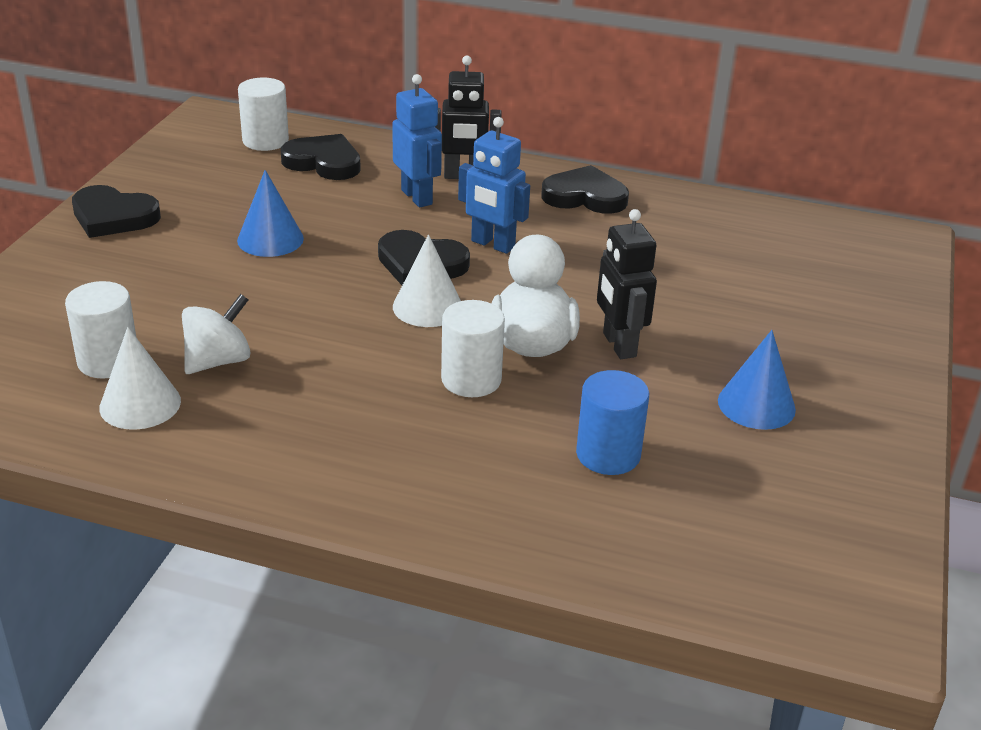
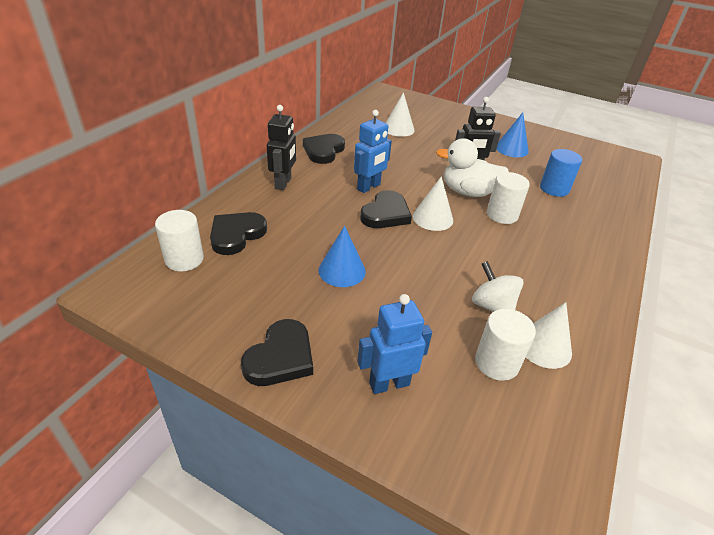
camera: 80 degrees left, 5 degrees up
(417, 197) = (304, 203): blue robot -> blue robot (389, 383)
(731, 261) = (398, 129): none -> white cone

